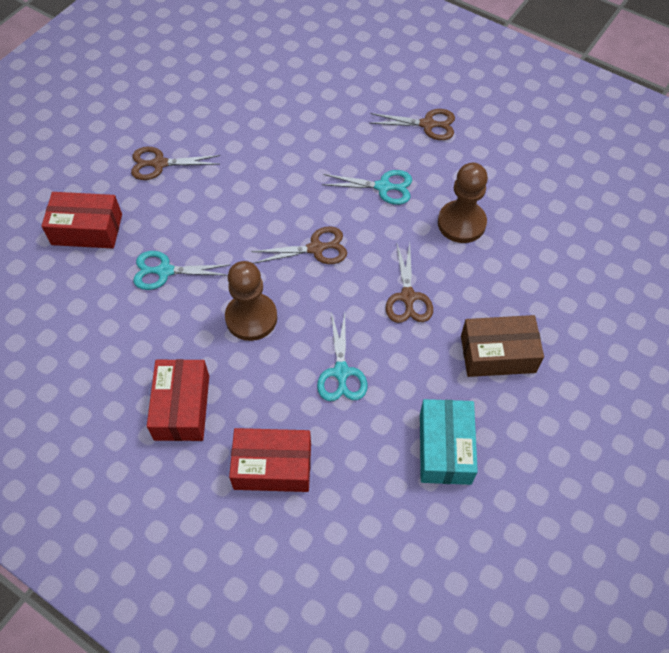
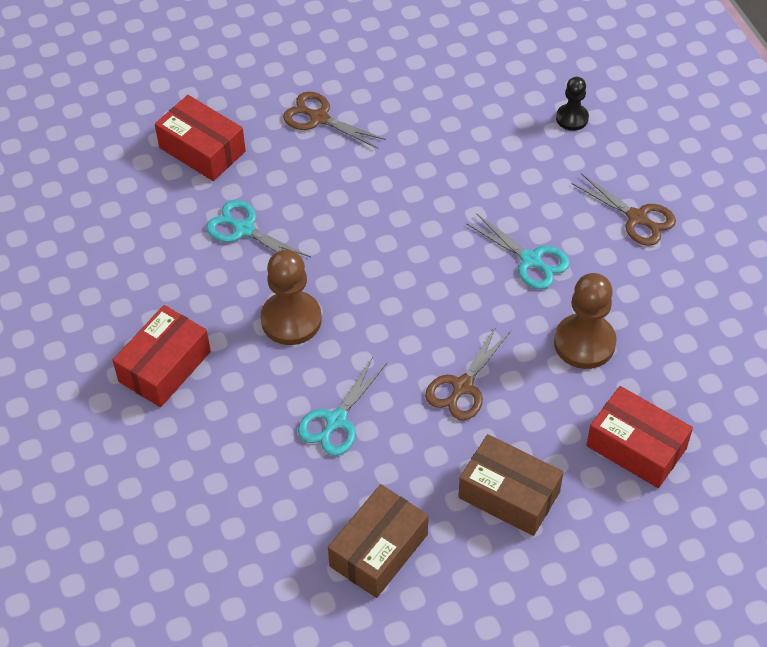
camera: 35 degrees right, 5 degrees down
(272, 466) = (204, 468): red box -> red box (636, 447)
(316, 248) = (408, 286): brown scissors -> none
(334, 81) = (572, 118): none -> black pawn
(445, 448) = (378, 550): turquoise box -> brown box

